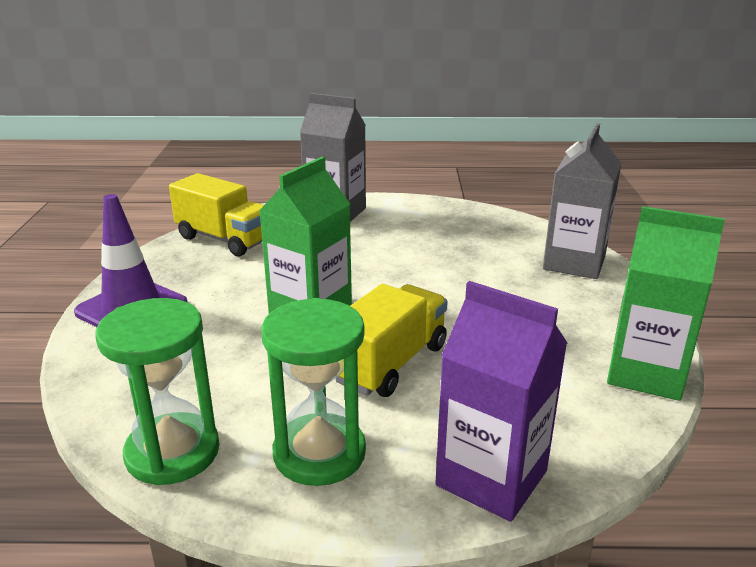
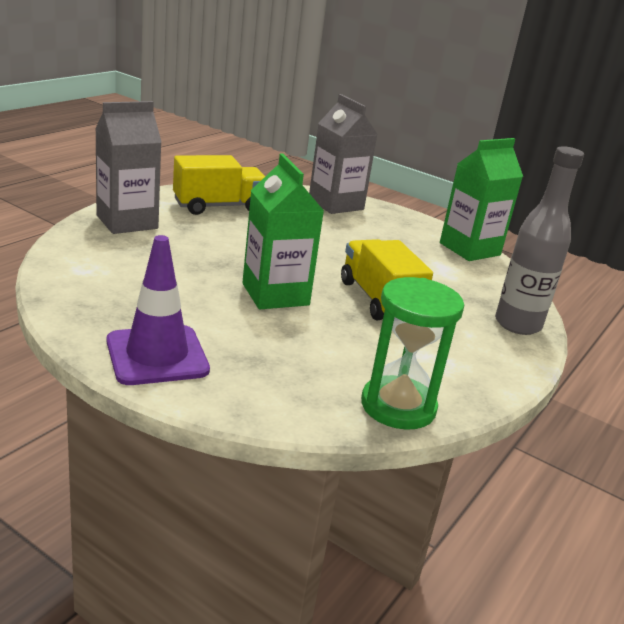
camera: 60 degrees left, 0 degrees up
(224, 239) = (91, 275): yellow truck -> yellow truck (218, 206)
(319, 453) = (450, 359): green hourglass -> none
(491, 478) = (517, 324): purple carton -> grey bottle

